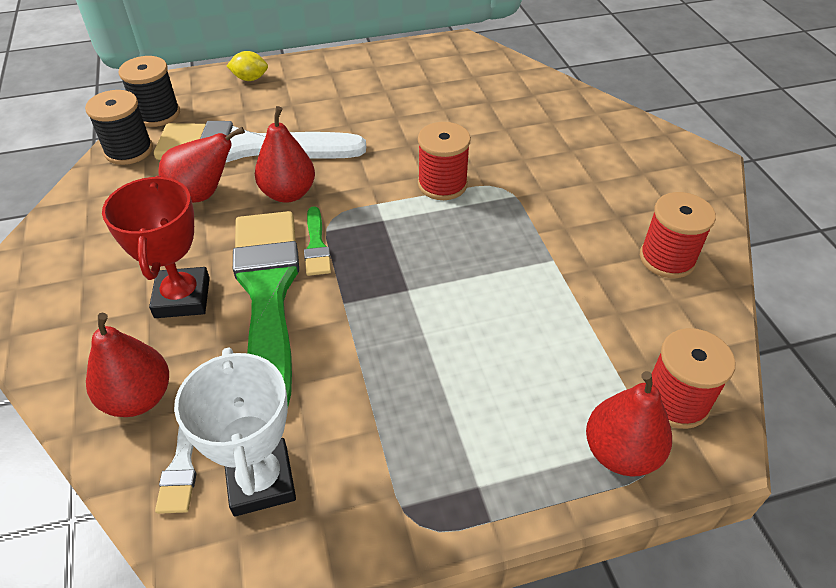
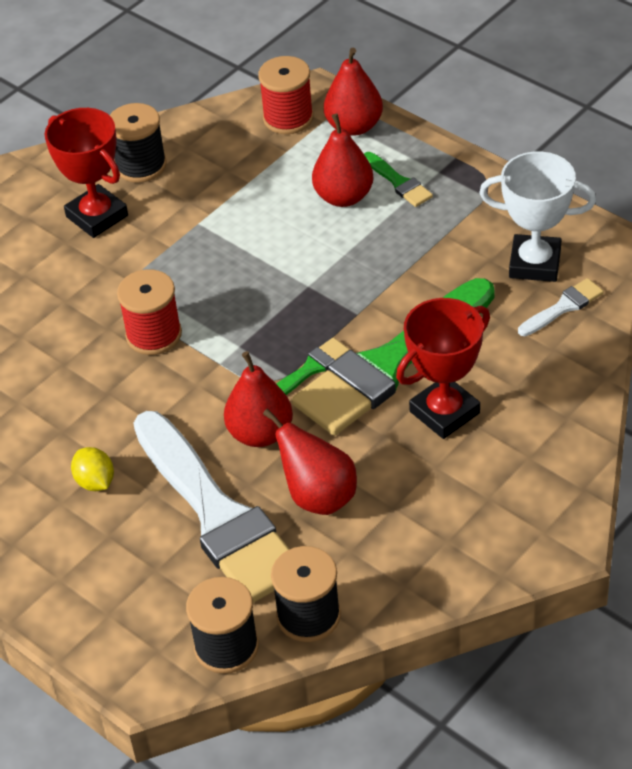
camera: 120 degrees left, 0 degrees up
(138, 398) = (547, 365): red pear -> red pear (344, 197)
(250, 79) = (84, 613): yellow lemon -> yellow lemon (95, 482)
(261, 481) = (535, 263): white trophy -> white trophy turned 60 degrees clockwise
(491, 437) = (398, 182): none -> green brush
(612, 208) = (97, 216): none -> red trophy
(667, 259) = (141, 165): red spool -> black spool

